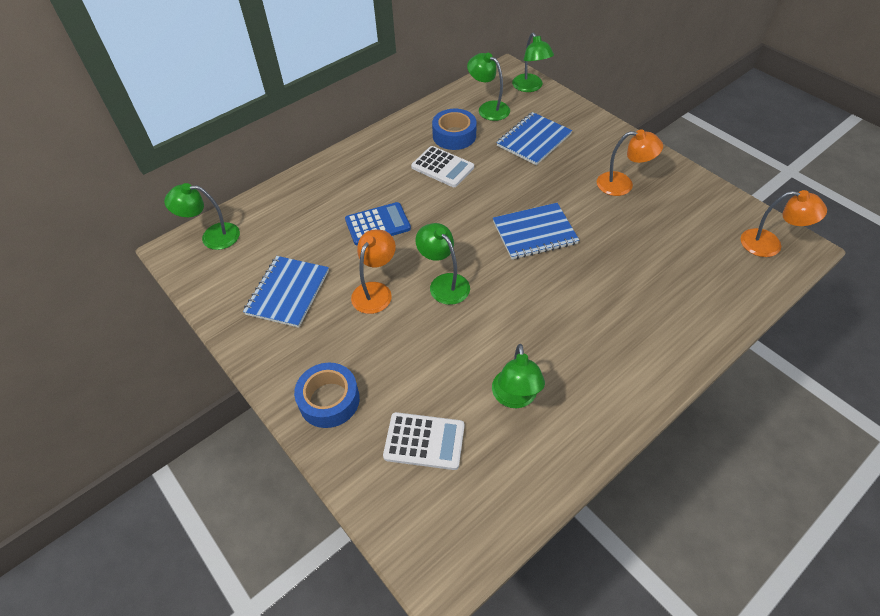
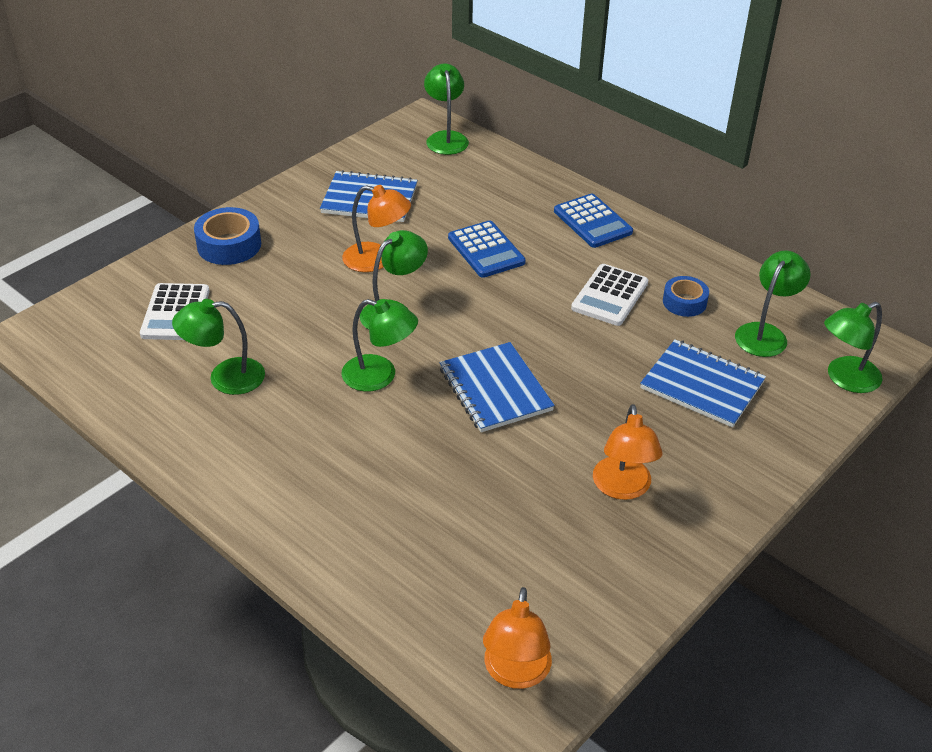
camera: 80 degrees right, 10 degrees down
(357, 165) = (592, 222): none -> blue calculator
(454, 135) = (684, 302): blue tape -> blue tape, size x0.66
(518, 295) = (379, 376): none -> green lamp

